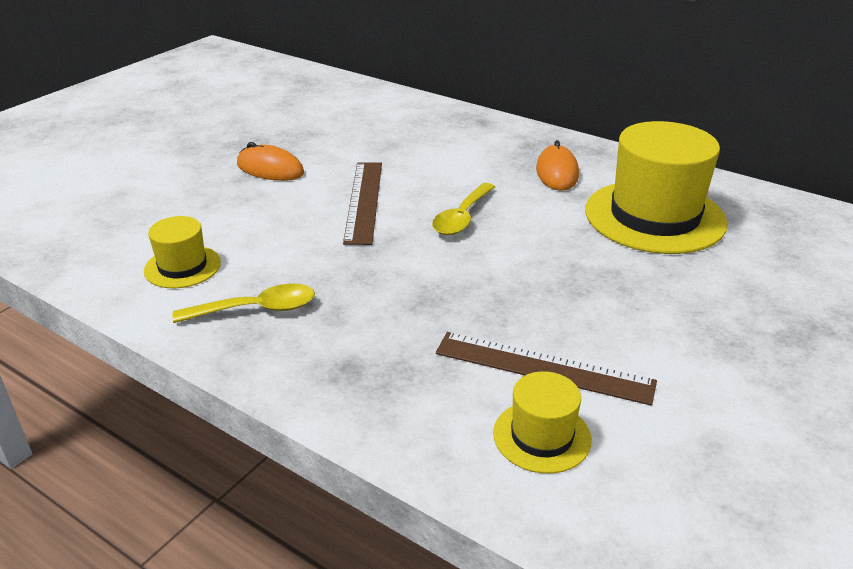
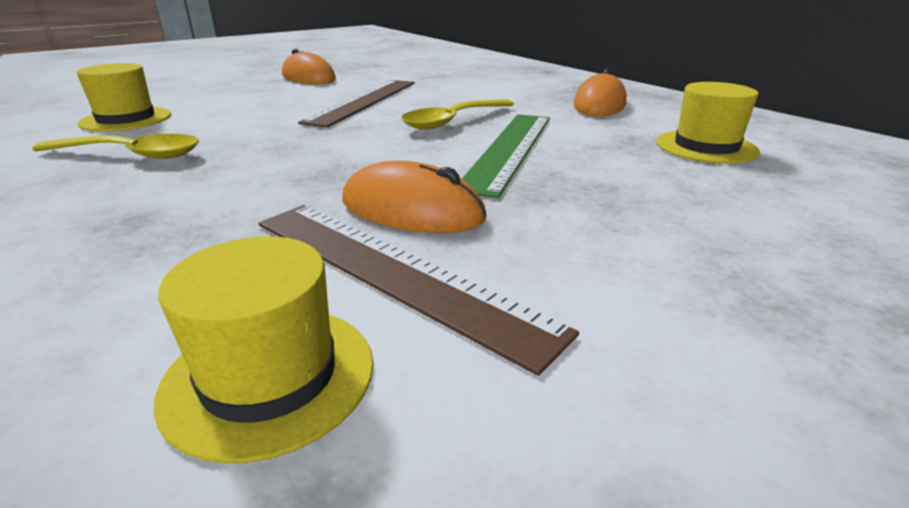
camera: 20 degrees right, 5 degrees down
(514, 320) = (412, 210): none -> orange mouse
(529, 245) = (509, 149): none -> green ruler
(654, 216) = (706, 147): yellow hat -> yellow hat, size x0.49

